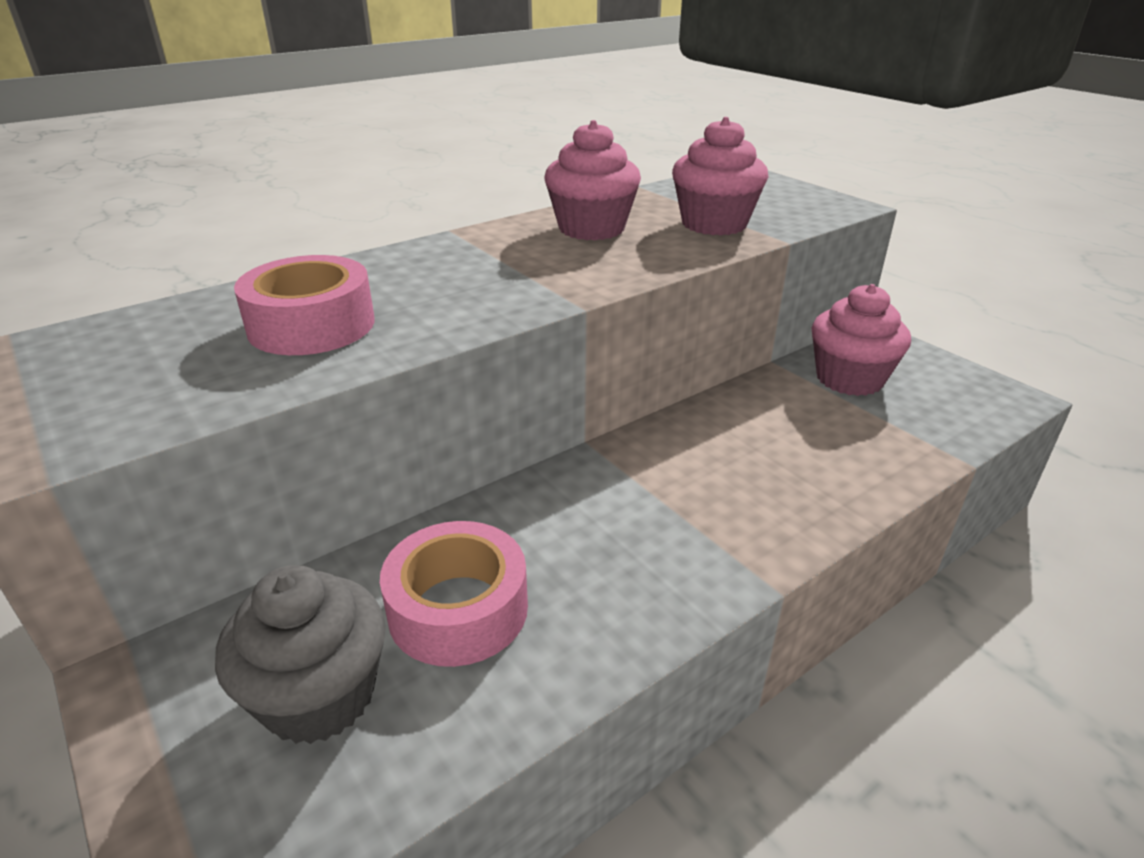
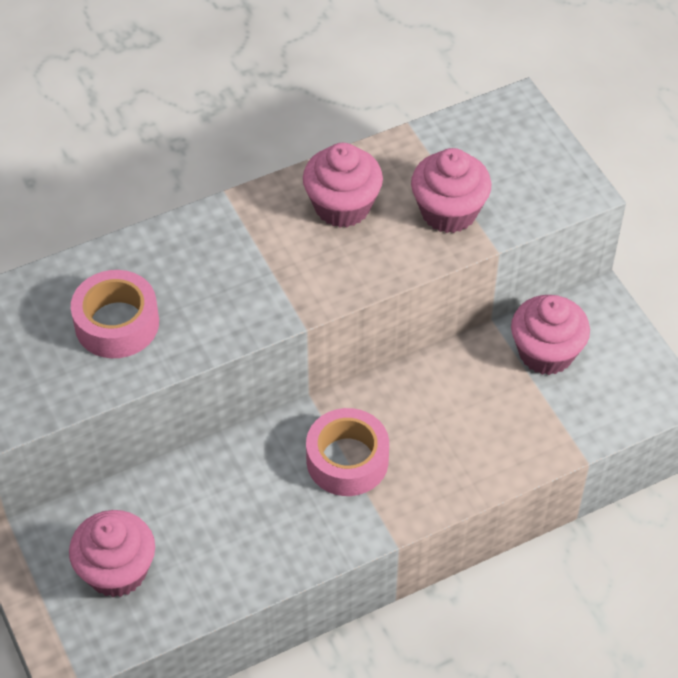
camera: 10 degrees right, 20 degrees up
(319, 695) = (117, 571): grey cupcake -> pink cupcake
(458, 609) = (198, 527): pink tape -> pink tape (347, 460)

